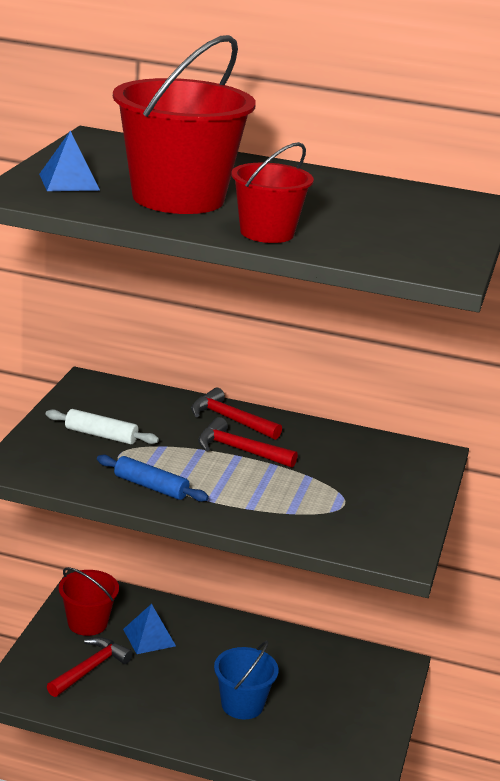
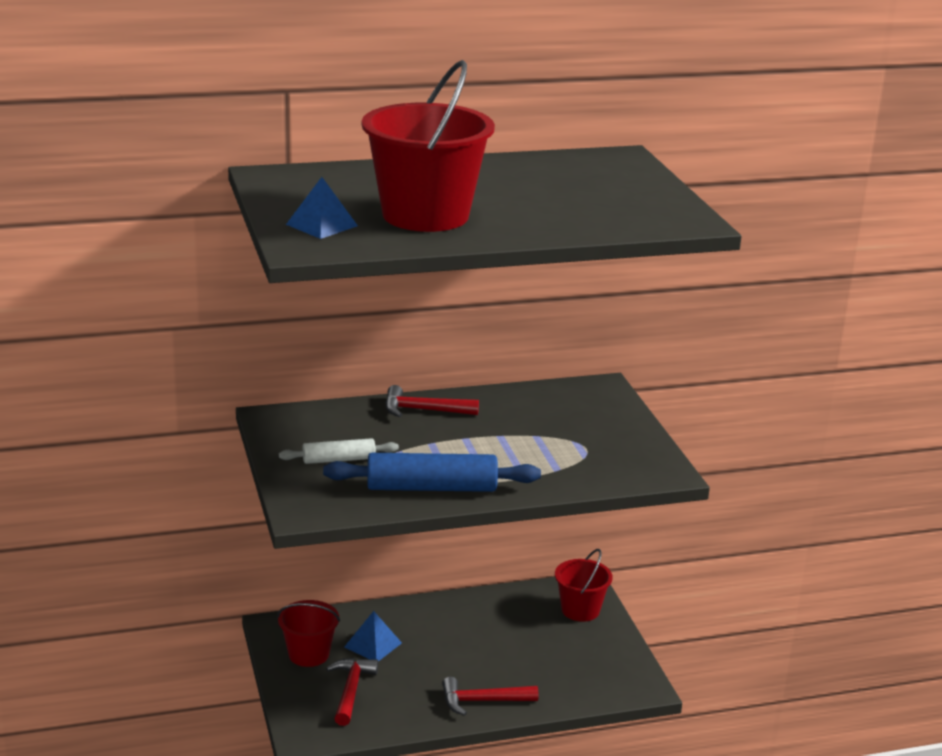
camera: 30 degrees left, 0 degrees up
(151, 487) = (431, 488): blue rolling pin -> blue rolling pin, size x1.75
(239, 450) = (461, 433): red hammer -> red hammer (482, 701)
(242, 705) = (500, 667): blue bucket -> none
(267, 233) = (536, 227): red bucket -> red bucket (580, 610)

